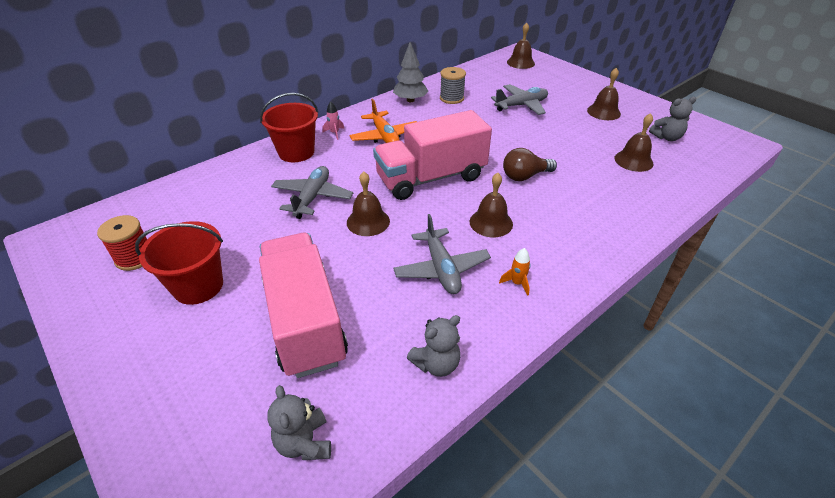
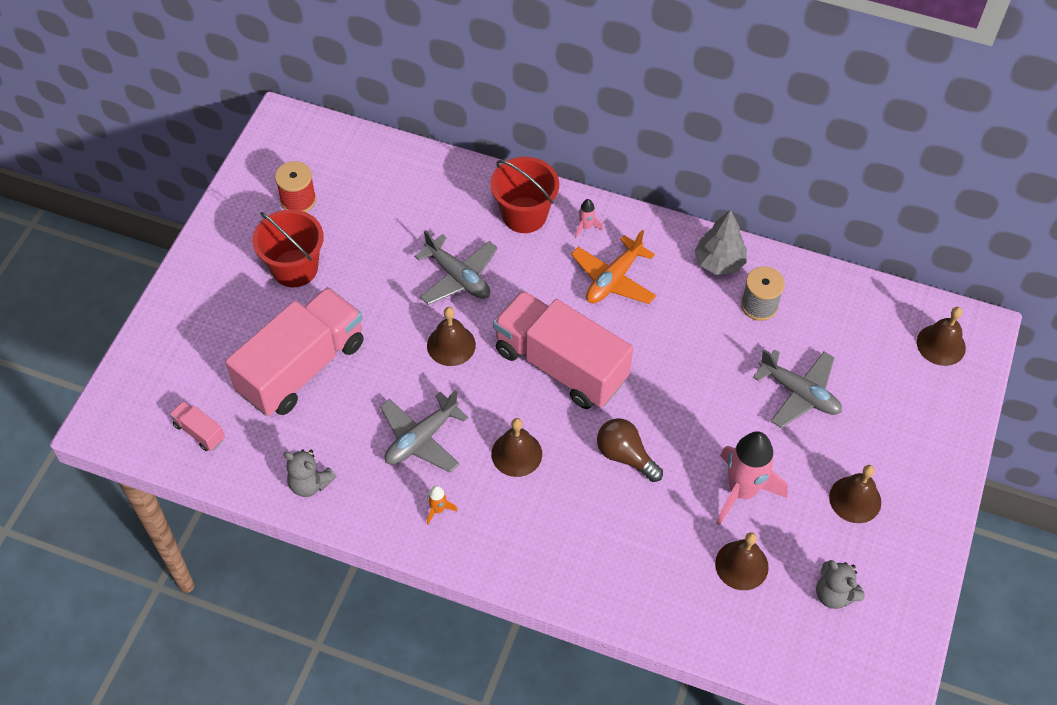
camera: 60 degrees right, 15 degrees up
(304, 442) = (199, 432): grey teddy bear -> pink truck
(312, 197) = (458, 277): grey plane -> grey plane turned 60 degrees clockwise
(578, 143) = (742, 491): none -> pink rocket

